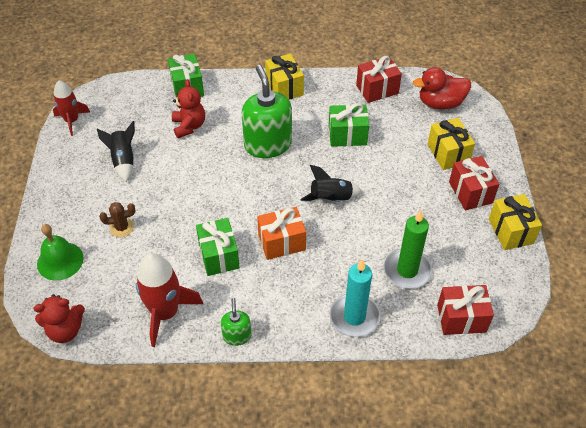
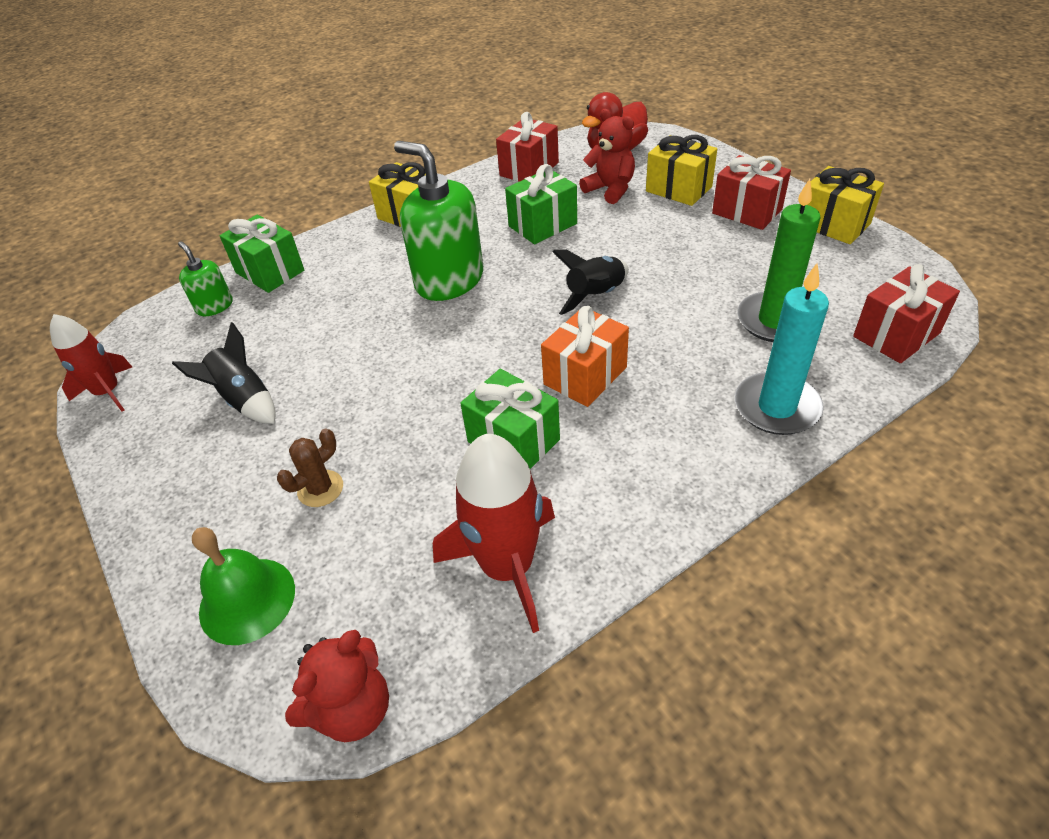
camera: 30 degrees left, 5 degrees down
(189, 126) = (314, 312): red teddy bear -> red teddy bear (610, 189)
(237, 336) = (650, 529): green soap dispenser -> green soap dispenser (214, 306)

